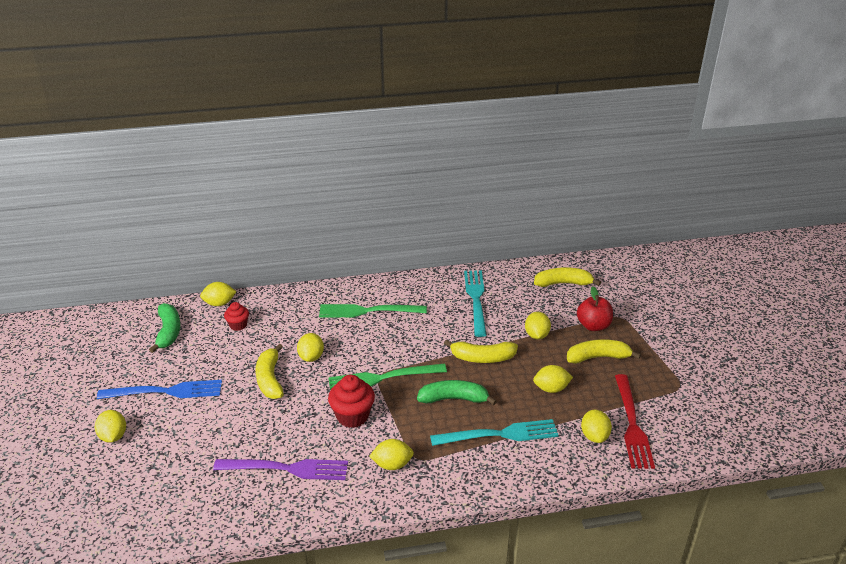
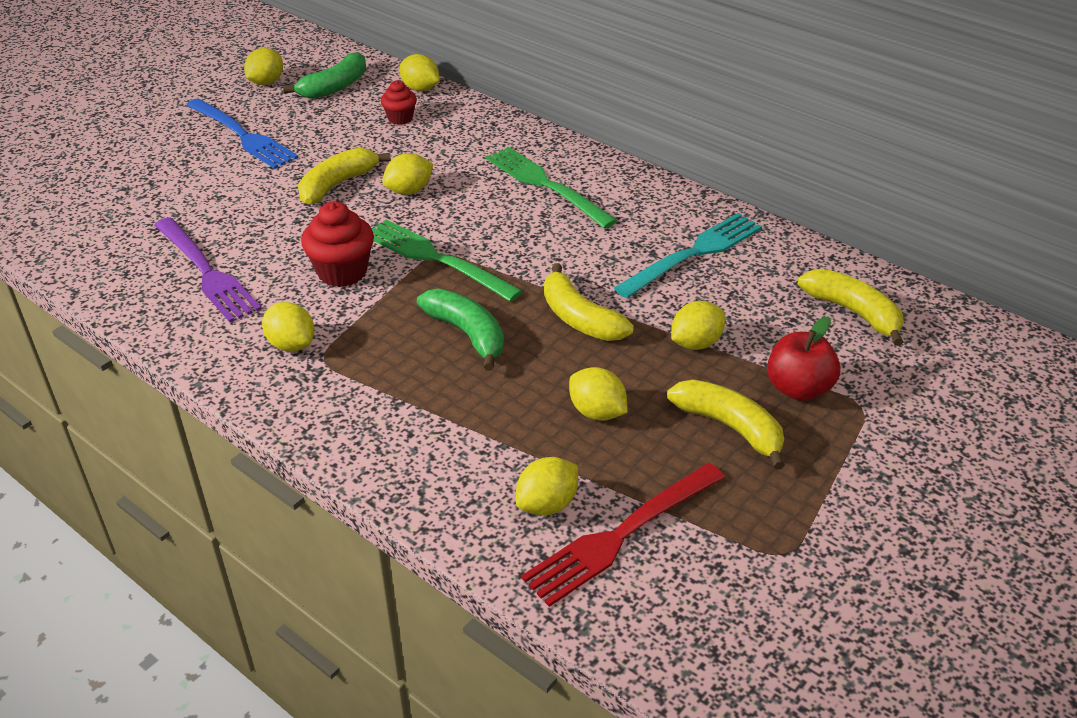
camera: 50 degrees right, 5 degrees up
(113, 436) = (146, 144): yellow lemon -> yellow lemon (266, 82)
(500, 434) = (445, 408): turquoise fork -> none

